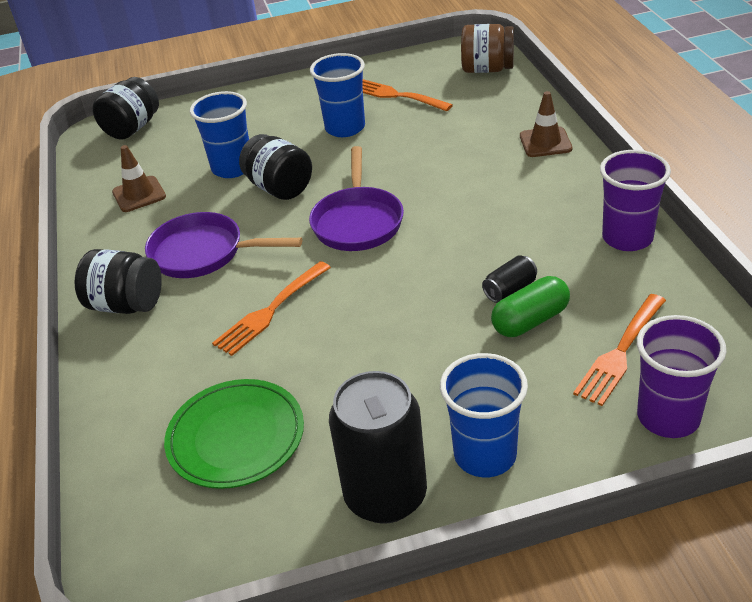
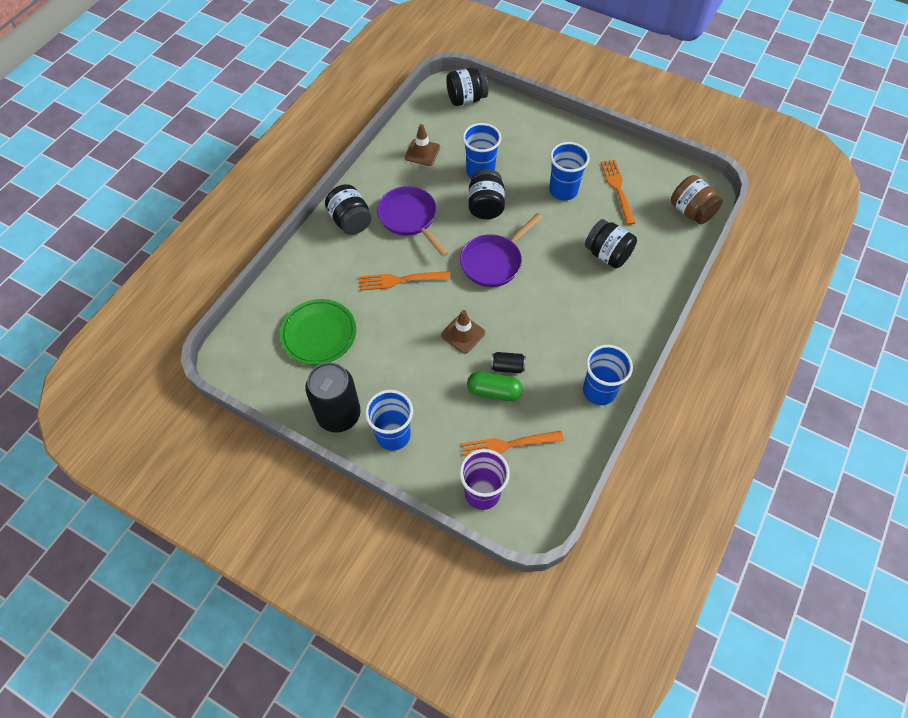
camera: 40 degrees right, 20 degrees up
(463, 142) = (607, 254): none -> black jar
(545, 142) = (647, 294): brown traffic cone -> brown traffic cone (463, 334)
(627, 238) = (599, 391): purple cup -> blue cup

